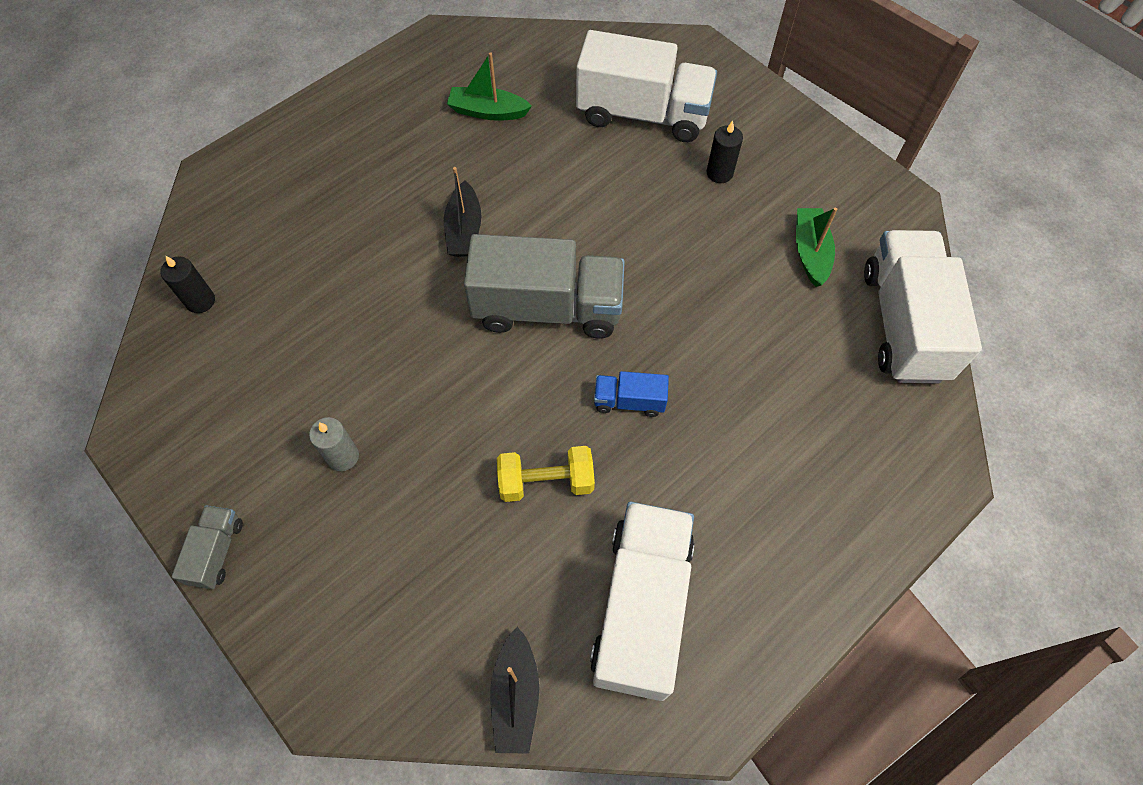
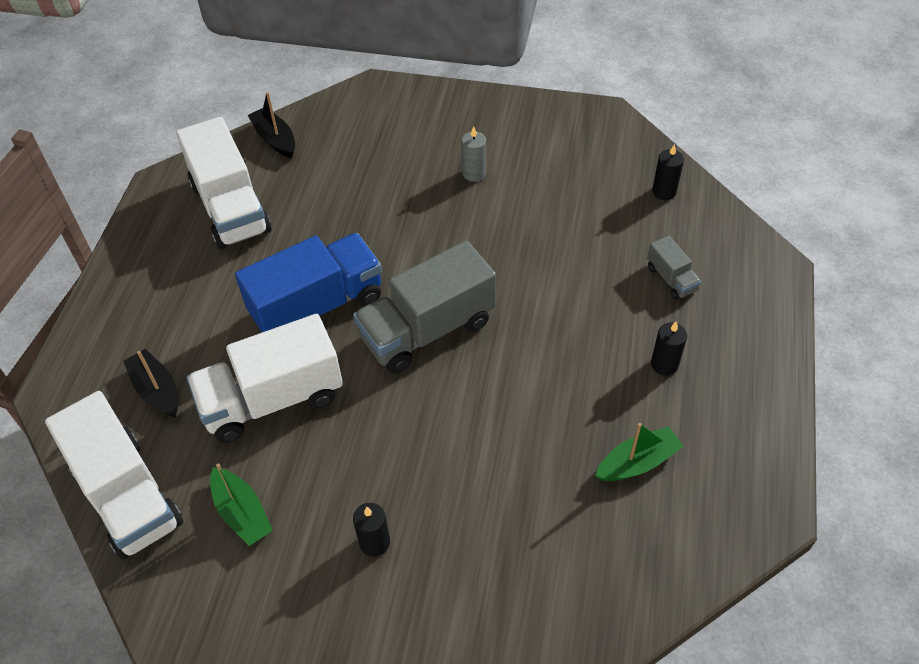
camera: 145 degrees right, 10 degrees down
(217, 552) = (493, 102): grey truck -> grey truck (671, 279)
(392, 159) = (664, 364): none -> black candle
(464, 230) = (545, 346): black boat -> black boat (157, 390)
(546, 482) = (337, 231): yellow dumbbell -> none
(629, 401) = (317, 306): blue truck -> blue truck, size x2.19
(643, 114) = (496, 561): white truck -> white truck (272, 399)

